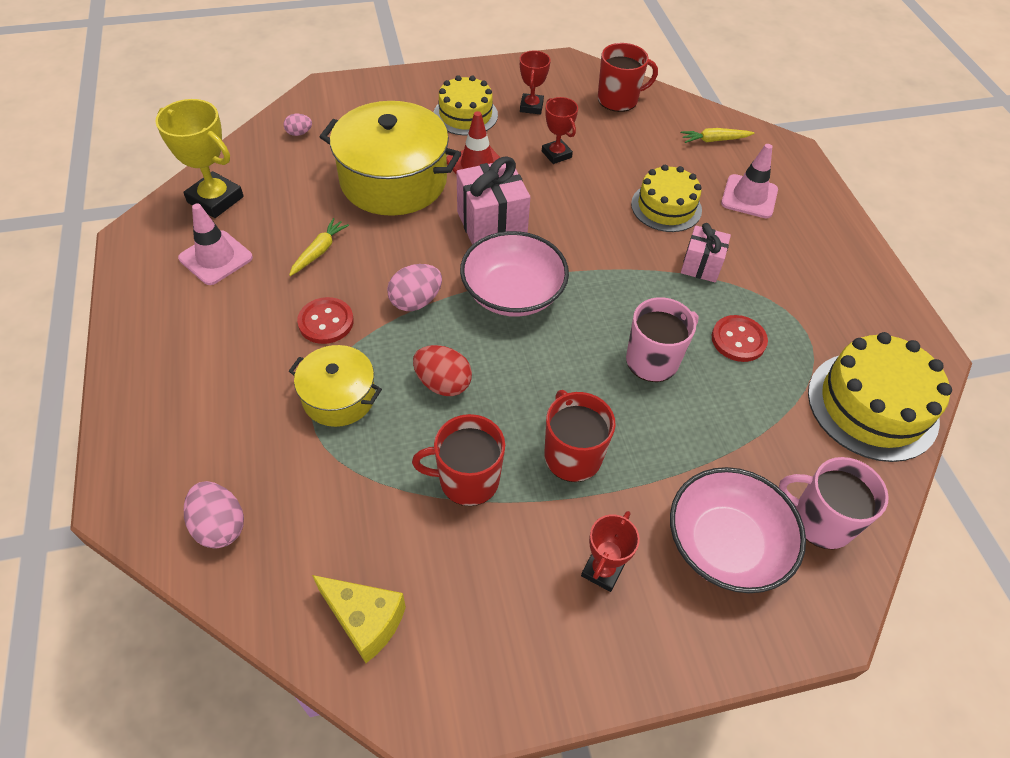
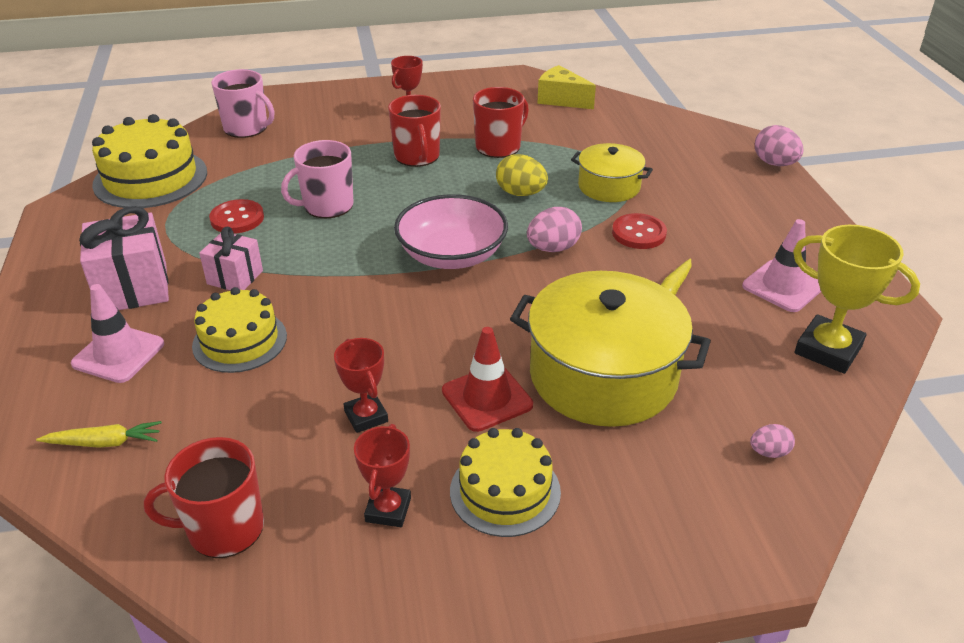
camera: 175 degrees left, 15 degrees down
(220, 526) = (670, 131): pink egg -> pink egg (774, 163)
(443, 383) = (521, 193): red egg -> yellow egg
(467, 480) = (499, 146): red mug -> red mug turned 45 degrees counterclockwise
(491, 224) = (470, 320): pink gift -> pink gift (133, 288)
(726, 544) = (321, 120): pink bowl -> none

